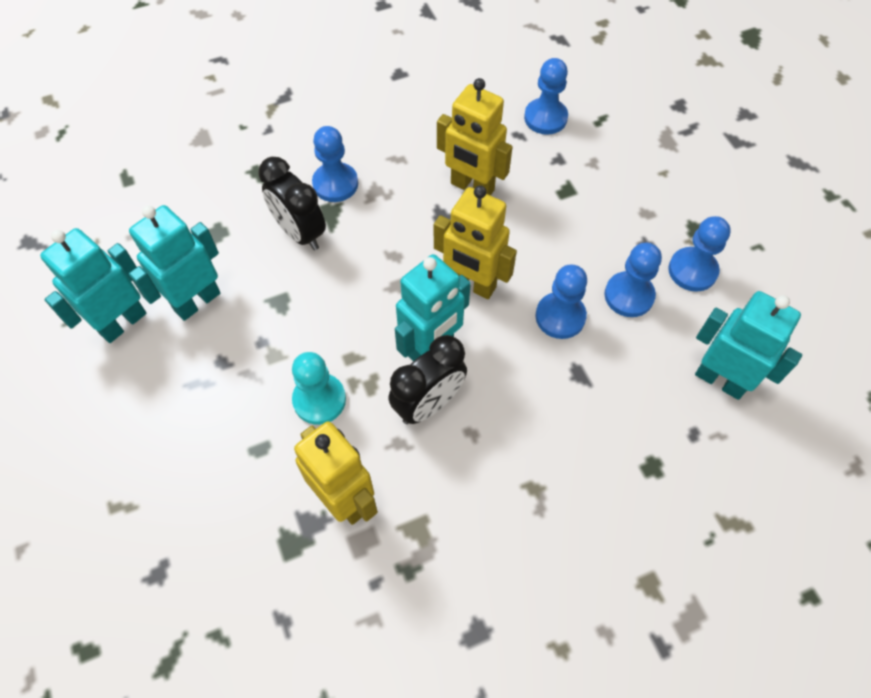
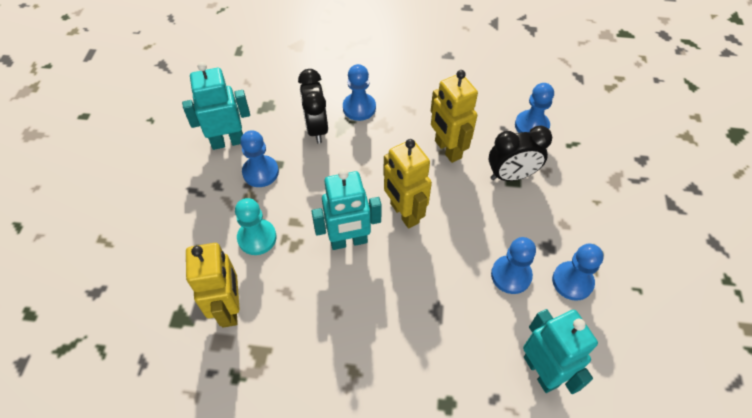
camera: 30 degrees right, 5 degrees down
(122, 323) = (178, 134): turquoise robot -> none
(428, 404) = (322, 276): black clock -> black clock (511, 175)
(560, 316) = (450, 265): blue pawn -> blue pawn (260, 172)

